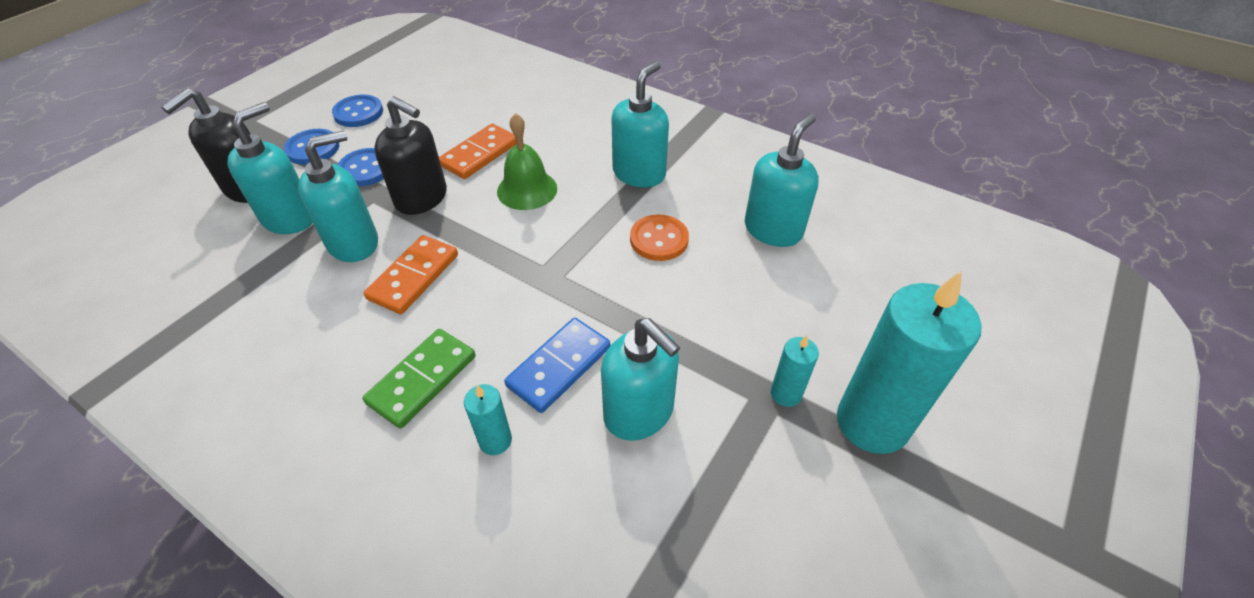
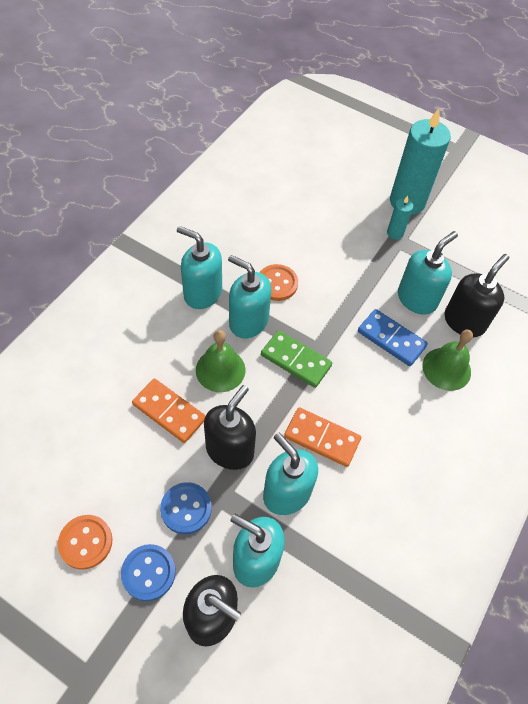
camera: 95 degrees left, 10 degrees up
(358, 113) = (85, 542): blue button -> orange button
(422, 380) = (411, 415): green domino -> green domino (296, 360)
(495, 440) = (446, 368): turquoise candle -> green bell
(590, 485) = (464, 321): none -> black soap dispenser
(773, 229) = (266, 221): turquoise soap dispenser -> turquoise soap dispenser (248, 321)

